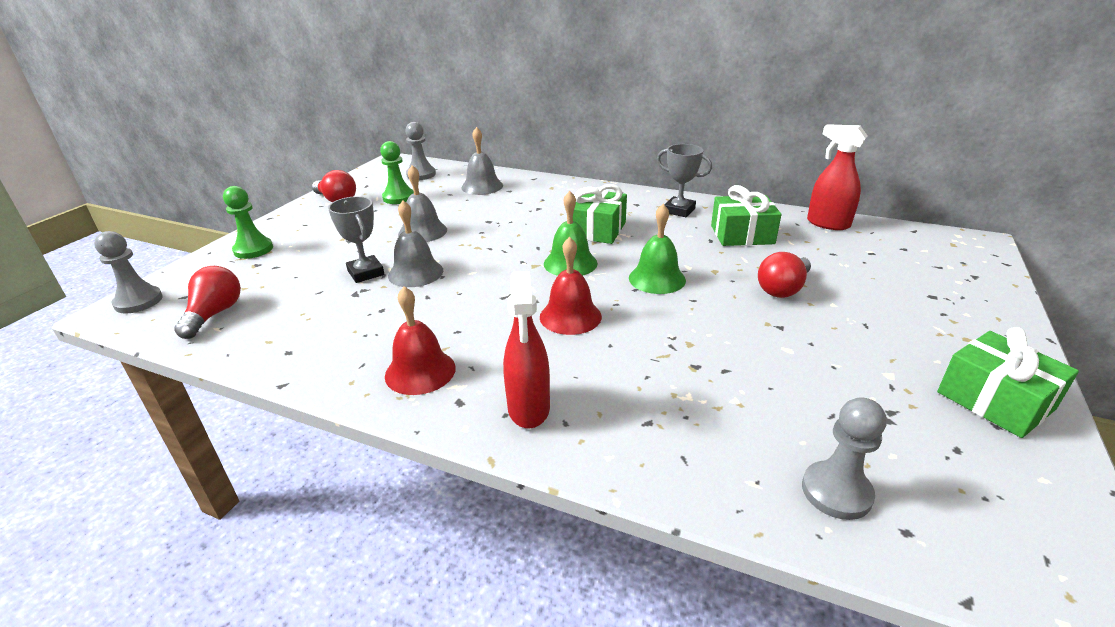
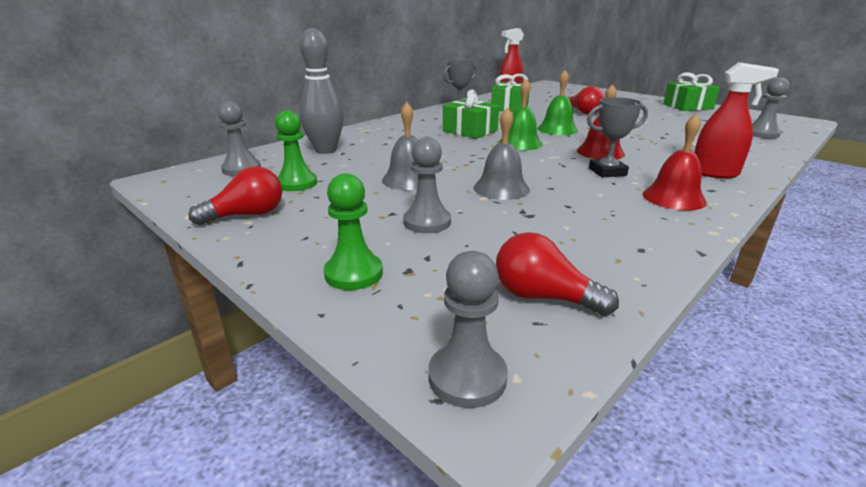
camera: 70 degrees left, 5 degrees down
(333, 255) = (427, 222): none -> grey pawn
(366, 273) = (485, 208): grey trophy -> grey trophy (607, 172)
(482, 186) = (325, 150): grey bell -> grey bowling pin

